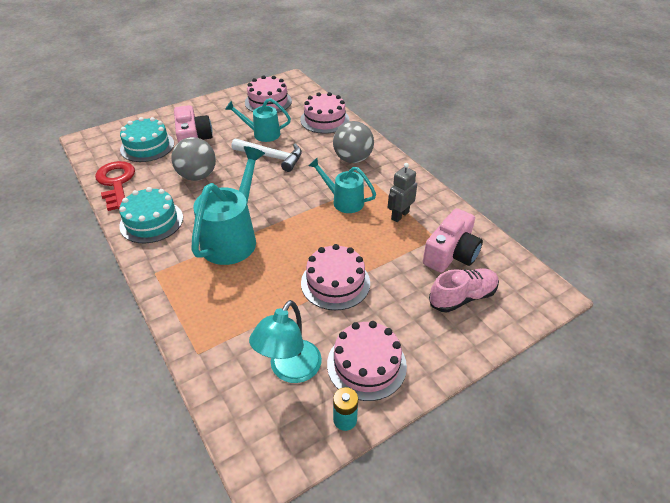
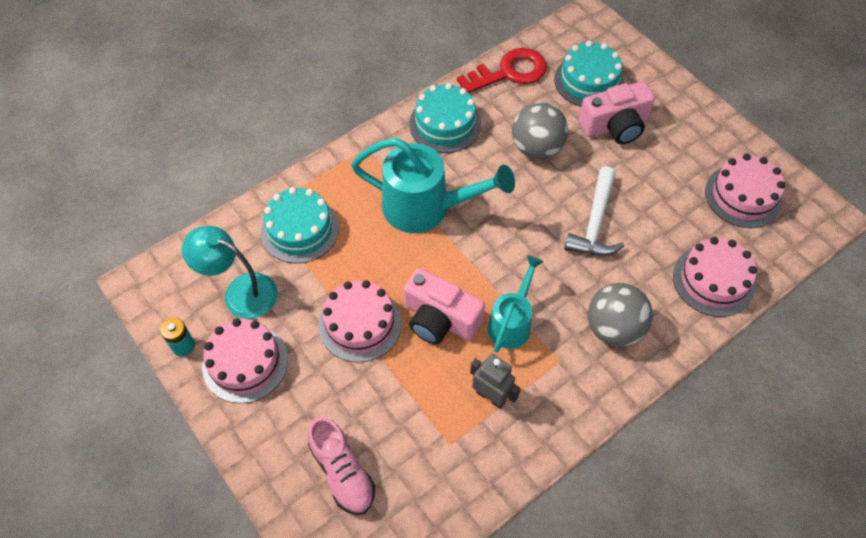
camera: 85 degrees right, 15 degrees up
(230, 322) = (300, 229): none -> turquoise cake
(262, 134) = (650, 202): turquoise watering can -> none
(451, 254) = (419, 463): pink camera -> pink camera (440, 319)

